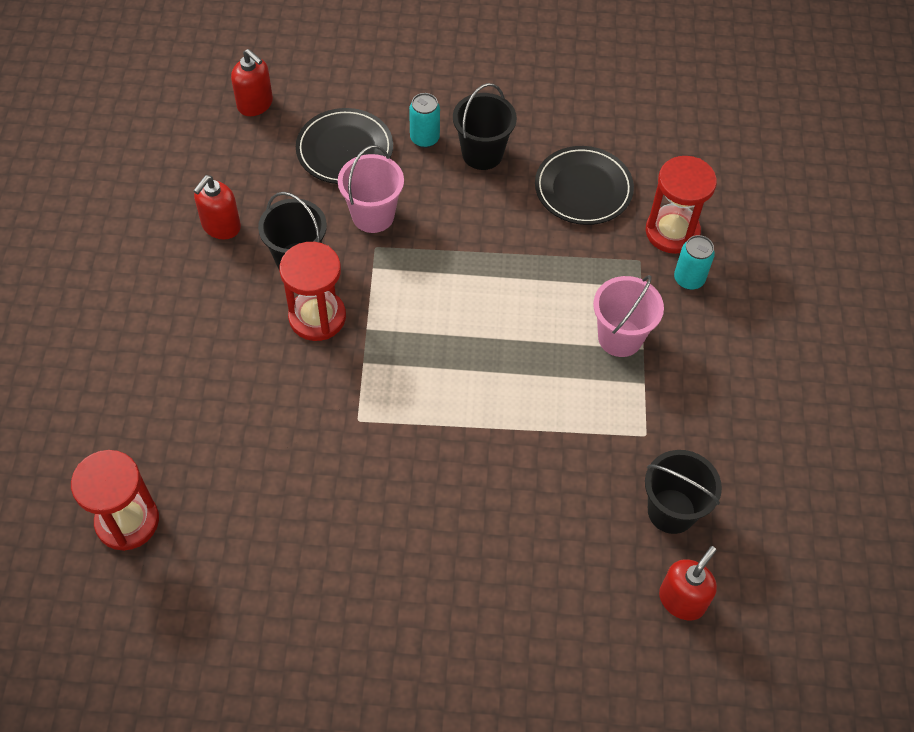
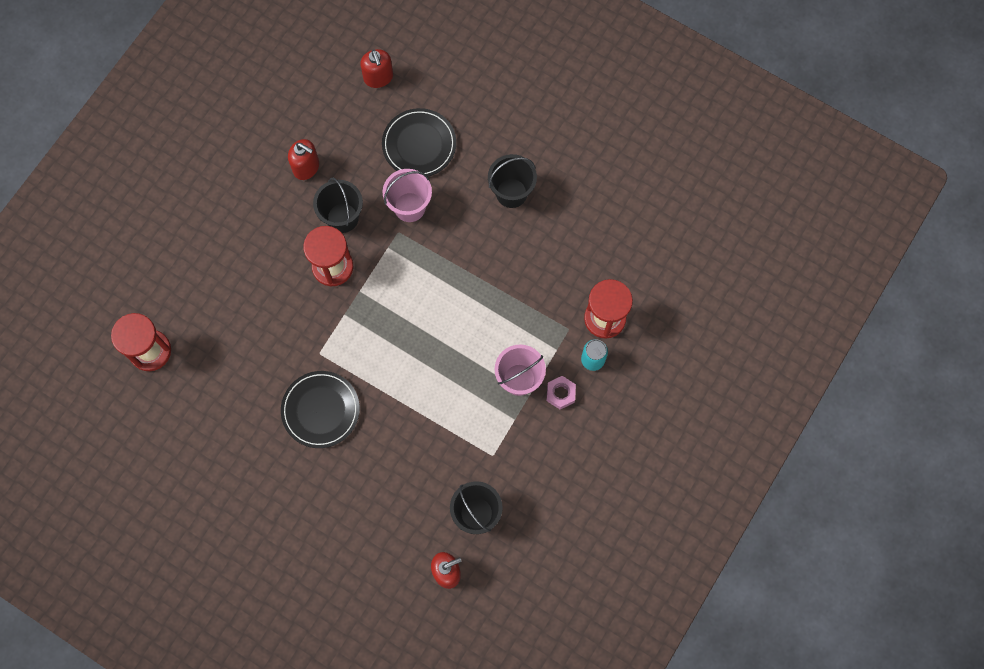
camera: 30 degrees right, 15 degrees up
(221, 226) = (306, 167): red soap dispenser -> red soap dispenser turned 120 degrees counterclockwise
(424, 139) = (478, 161): turquoise can -> none
(583, 189) = (564, 255): black plate -> black plate (320, 410)
(678, 331) = (560, 394): none -> pink nut

